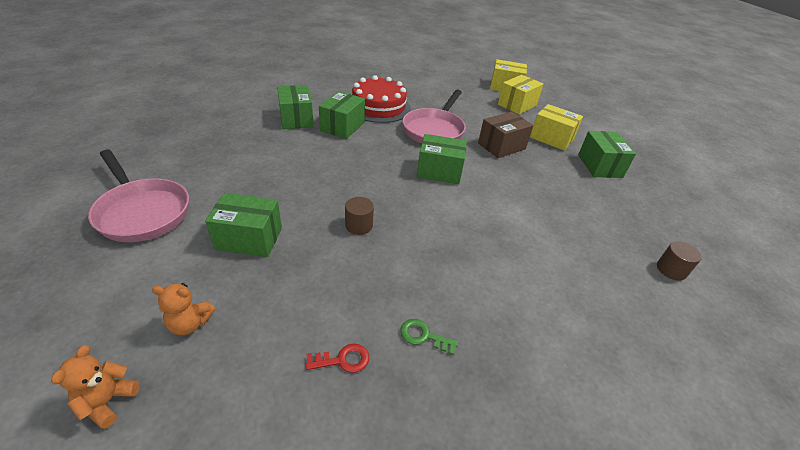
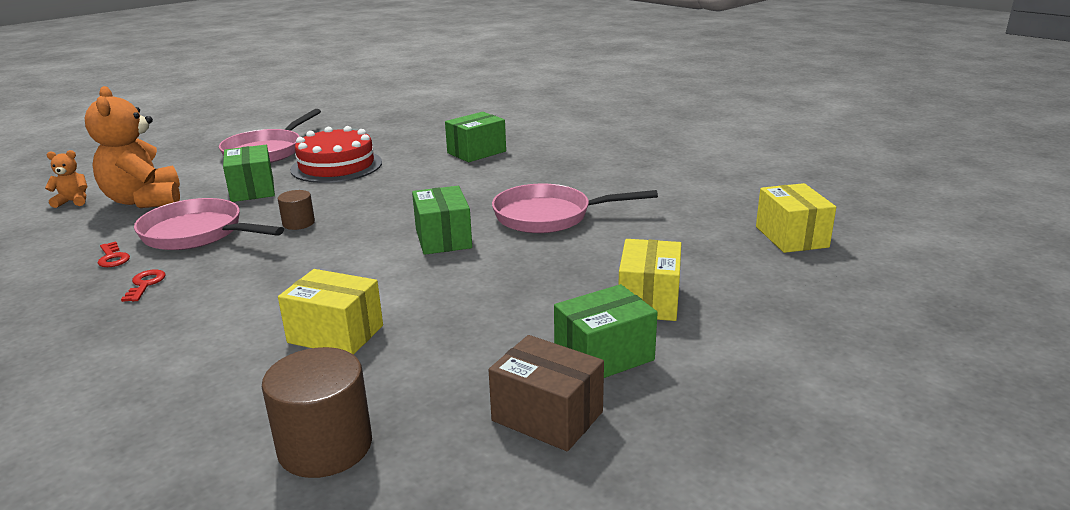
camera: 70 degrees right, 15 degrees down
(190, 323) = (145, 201): orange teddy bear -> orange teddy bear, size x2.17
(330, 289) = (198, 234): none -> pink pan
(342, 127) = (488, 173): green box -> none
(378, 107) = (566, 176): red cake -> red cake (336, 166)
(424, 336) = (145, 284): green key -> red key
(501, 146) = (562, 265): brown box -> brown box (547, 416)
(517, 105) = (733, 256): yellow box -> yellow box (335, 334)
(671, 270) = (325, 446): brown cylinder -> brown cylinder, size x1.82

